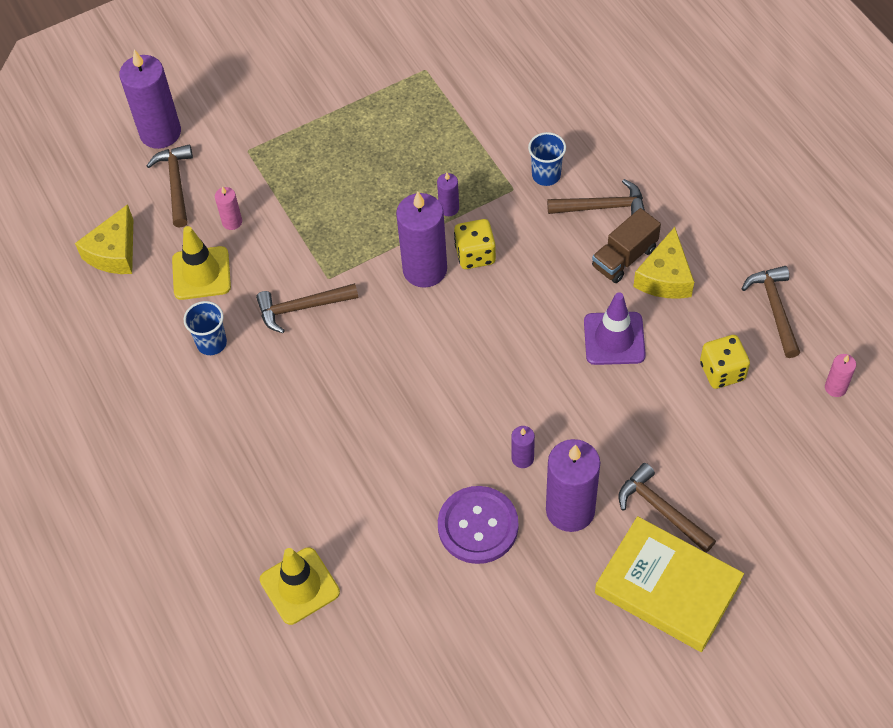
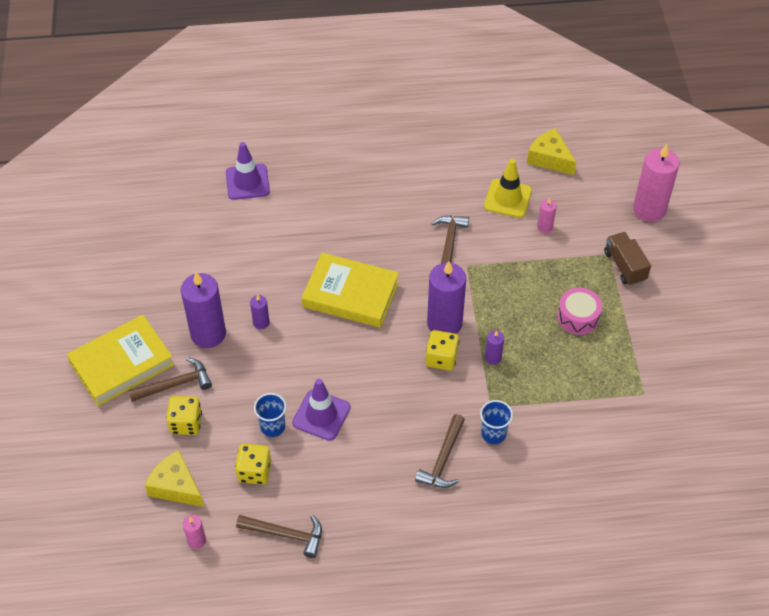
camera: 110 degrees right, 5 degrees down
(160, 133) = (649, 209): purple candle -> pink candle
(176, 184) = (595, 205): brown hammer -> none
(211, 343) = (447, 189): blue cup -> blue cup (273, 427)
(299, 586) = (247, 182): yellow traffic cone -> purple traffic cone
(353, 151) = (578, 317): none -> pink drum
(430, 380) = (350, 294): none -> yellow book
(478, 526) = (229, 281): purple button -> none
(624, 257) = (388, 453): brown truck -> brown truck (624, 266)
(665, 277) = (355, 472): yellow cheese -> yellow cheese (176, 486)
(705, 471) = (186, 423): none -> yellow dice

